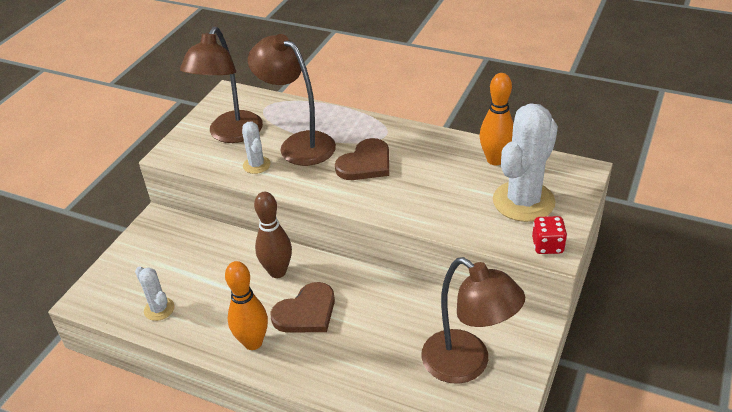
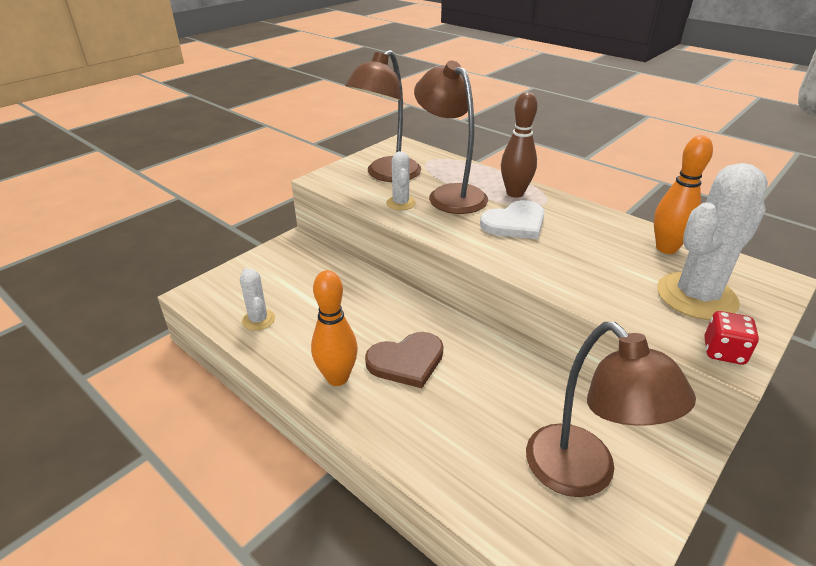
camera: 15 degrees right, 5 degrees down
(277, 271) = (391, 314): brown bowling pin -> brown bowling pin (515, 193)
(365, 163) = (515, 223): brown heart -> white heart

